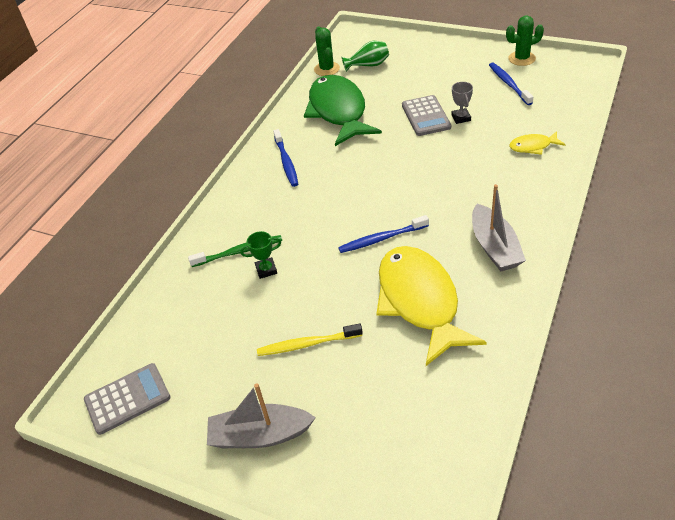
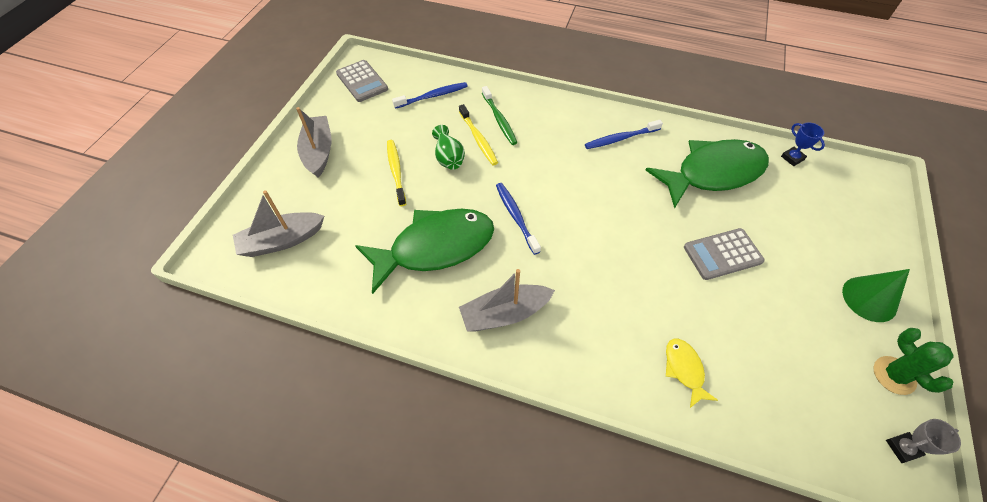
camera: 80 degrees right, 10 degrees up
(266, 270) = (478, 139): green trophy -> yellow toothbrush
(327, 69) = (792, 158): green cactus -> blue trophy
(368, 65) = (813, 196): green vase -> green vase (449, 158)
(410, 454) = (282, 241): none -> grey boat
(420, 301) = (435, 247): yellow fish -> green fish
(461, 118) = (727, 291): grey trophy -> grey trophy (902, 448)
(463, 57) = (869, 299): none -> green cone
(509, 84) = (820, 352): blue toothbrush -> blue toothbrush (432, 96)

